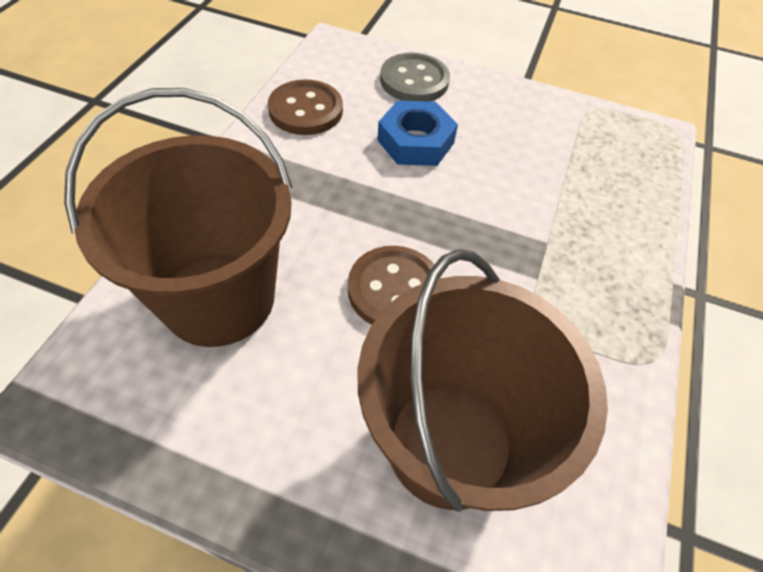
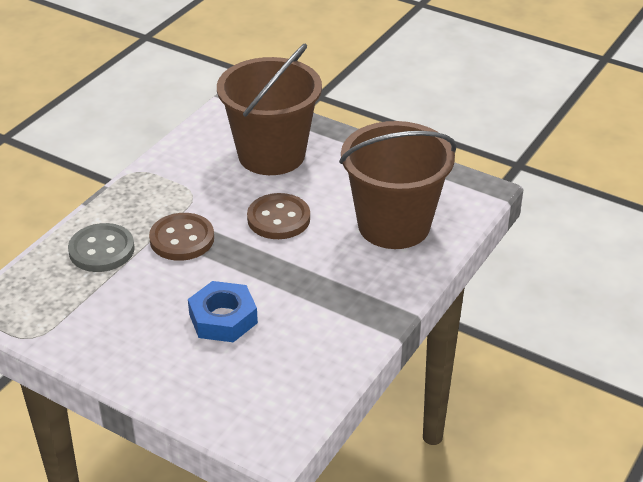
camera: 165 degrees left, 15 degrees down
(306, 110) = (317, 359): brown button -> brown button (182, 239)
(414, 80) = (197, 384): grey button -> grey button (101, 250)

